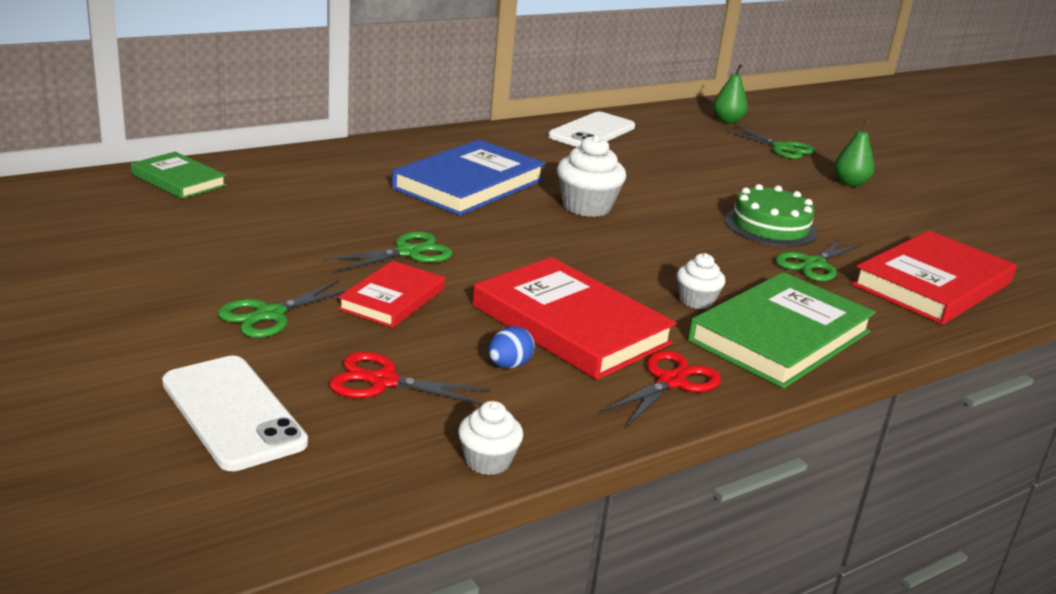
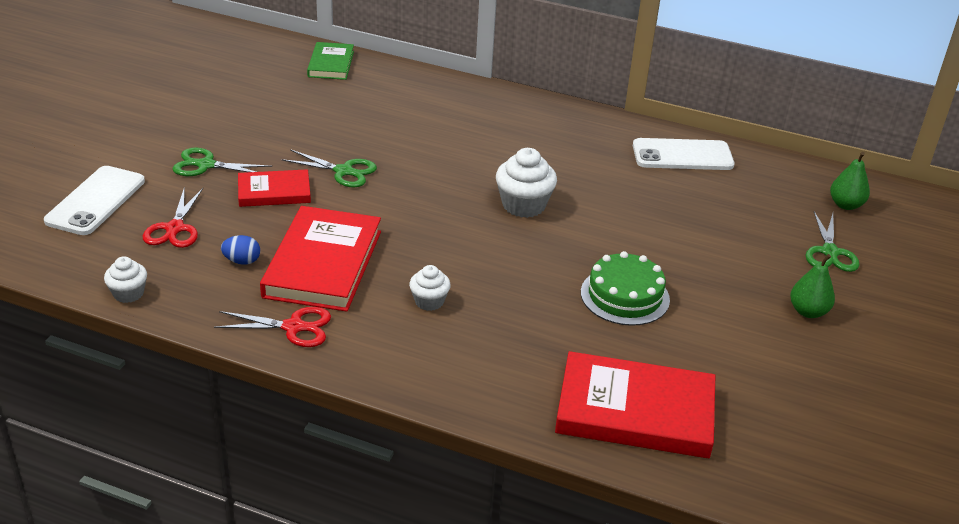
camera: 55 degrees right, 10 degrees up
(383, 381) = (175, 229): red scissors -> red scissors turned 150 degrees counterclockwise
(469, 184) = (485, 149): blue book -> none
(780, 336) = (421, 354): green book -> none
(813, 264) = (579, 337): green scissors -> none

